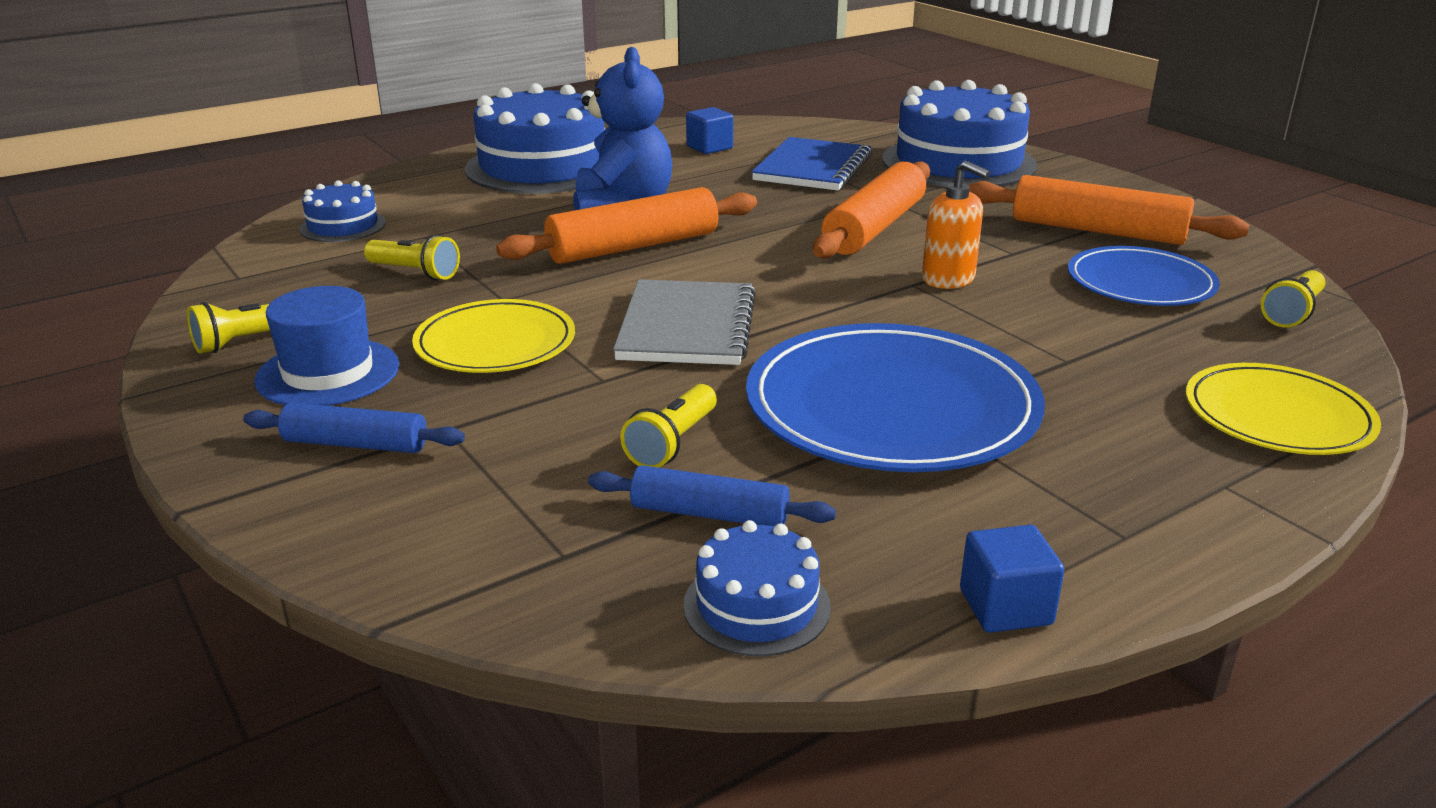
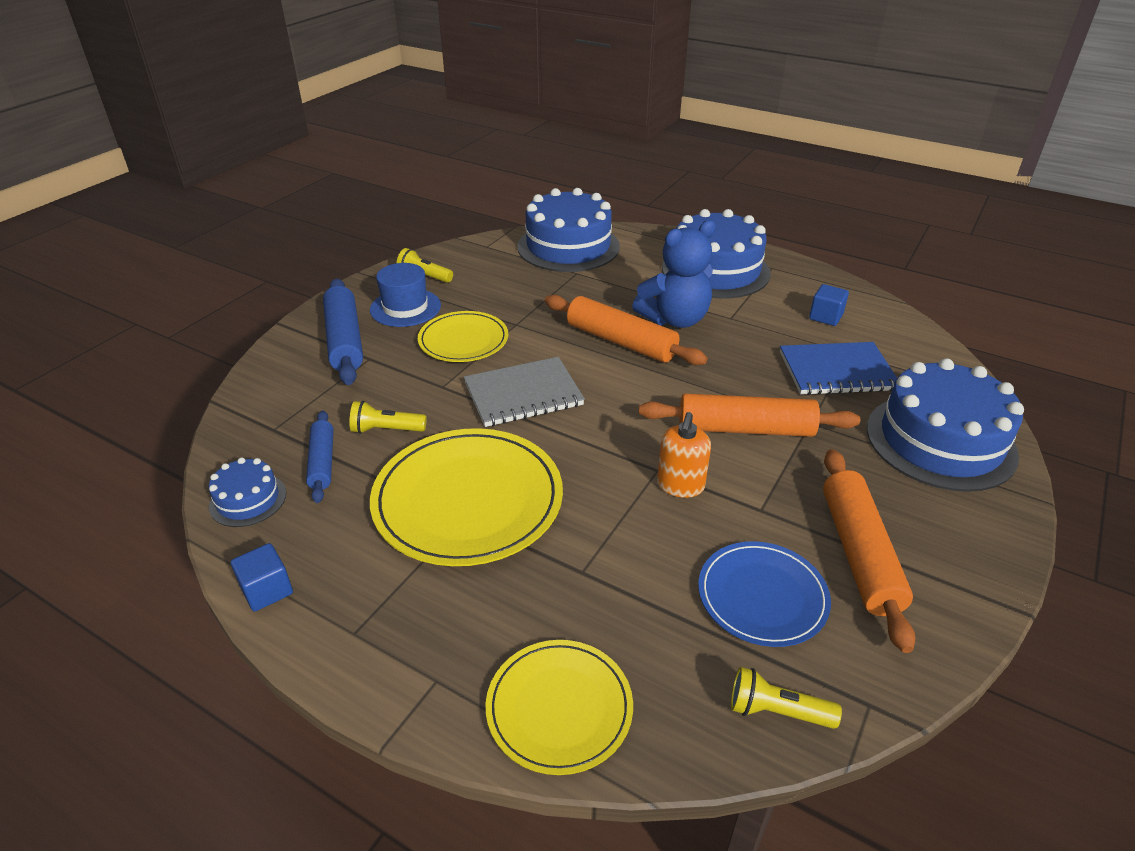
camera: 65 degrees right, 10 degrees up
(343, 226) = (568, 246): blue cake -> blue cake, size x2.10
(355, 444) = (344, 340): blue rolling pin -> blue rolling pin, size x1.69
(415, 272) = (528, 288): yellow flashlight -> none
(891, 406) = (468, 500): blue plate -> yellow plate

